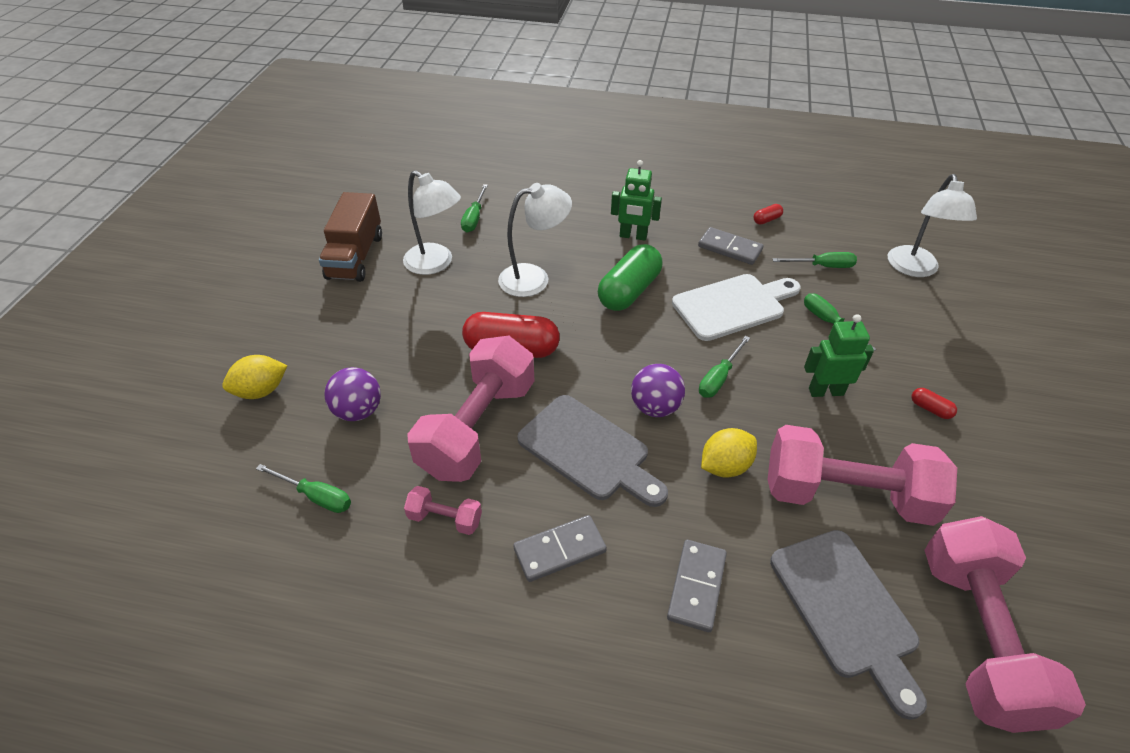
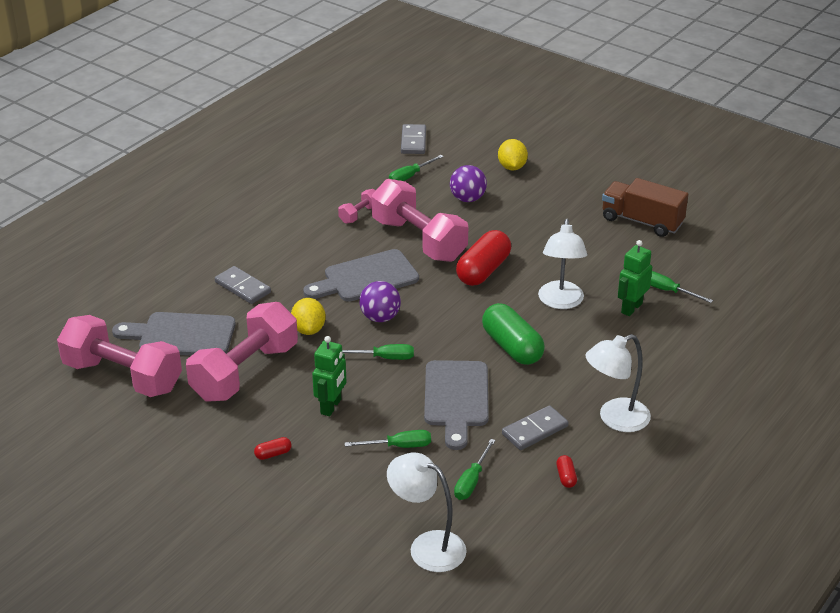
camera: 115 degrees right, 10 degrees down
(435, 264) = (609, 257): white lamp -> white lamp (615, 419)
(560, 550) = (306, 247): grey domino -> grey domino (413, 141)
(633, 236) = (588, 375): green robot -> green robot (631, 308)
(719, 378) = (384, 358): green screwdriver -> green screwdriver turned 120 degrees clockwise
(733, 306) = (456, 398): white cutting board -> grey cutting board

